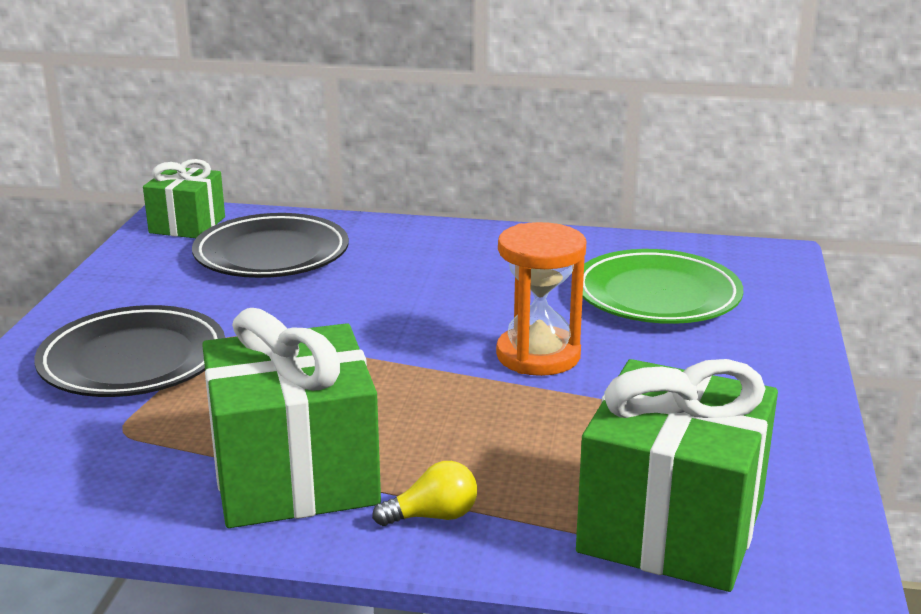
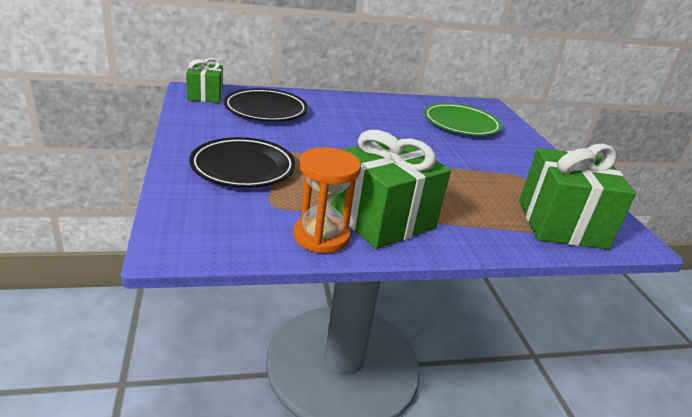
camera: 25 degrees left, 5 degrees up
(433, 516) = (463, 231): yellow light bulb -> none
(538, 355) = (437, 153): orange hourglass -> orange hourglass (321, 236)

